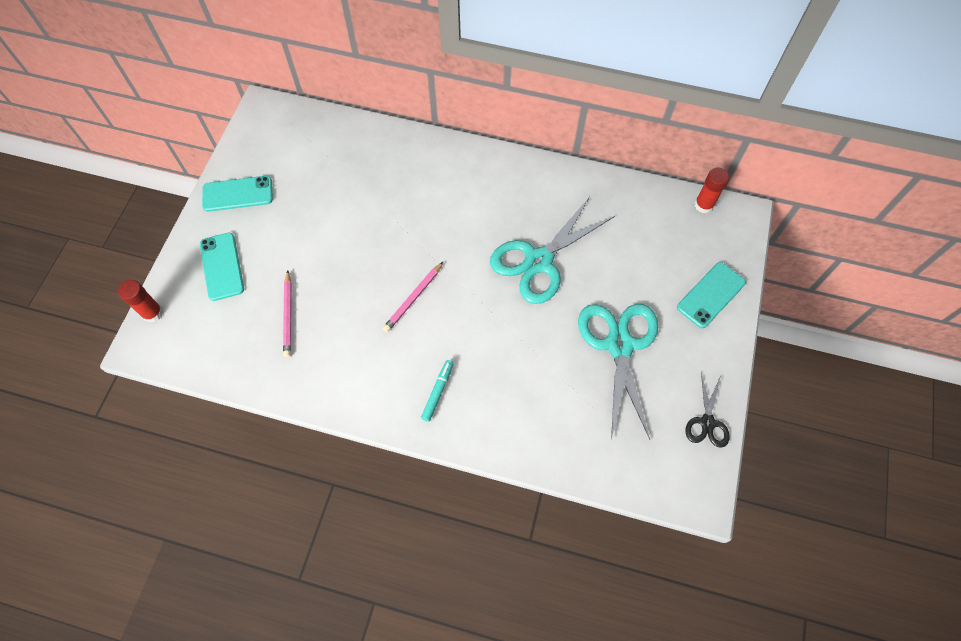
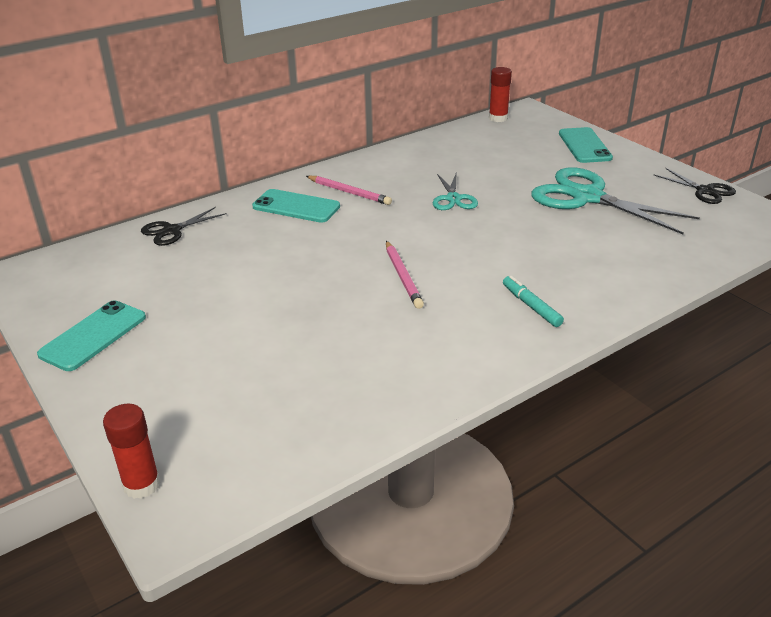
camera: 50 degrees left, 30 degrees down
(222, 266) = (169, 390): turquoise phone -> turquoise phone (296, 207)
(288, 316) = (310, 367): pink pencil -> pink pencil (349, 192)
(362, 139) = (172, 230): none -> black scissors
(539, 261) = (453, 199): turquoise scissors -> turquoise scissors, size x0.51

